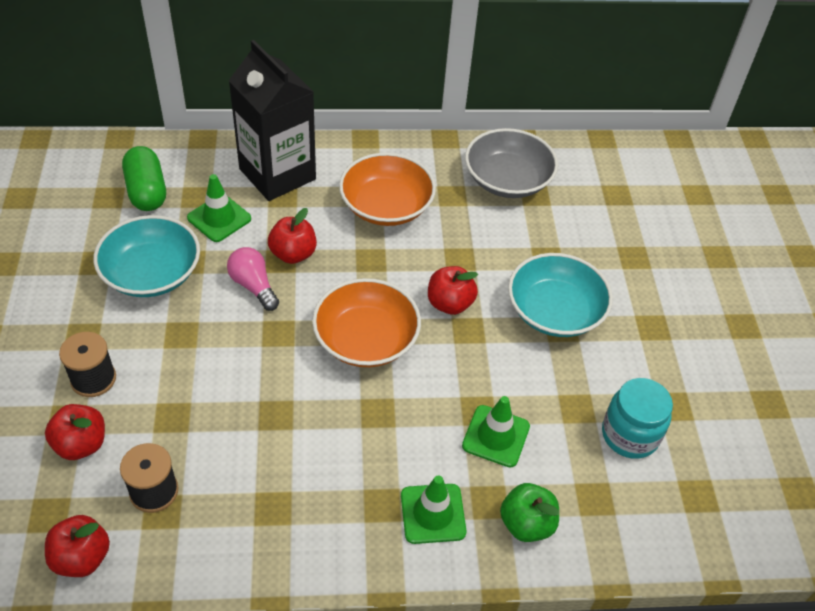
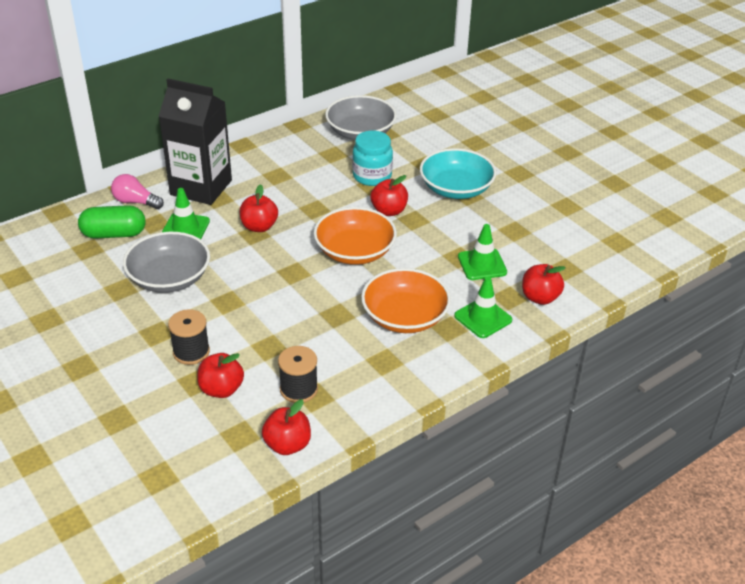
camera: 30 degrees left, 10 degrees down
(147, 191) = (114, 234): green capsule -> green capsule turned 45 degrees counterclockwise
(152, 273) = (169, 278): turquoise bowl -> grey bowl
(253, 286) = (250, 255): pink light bulb -> pink light bulb (135, 202)
(386, 206) = (295, 176): orange bowl -> orange bowl (405, 317)
(526, 524) = (540, 297): green apple -> red apple
(629, 435) = (555, 230): turquoise jar -> turquoise jar (372, 176)

